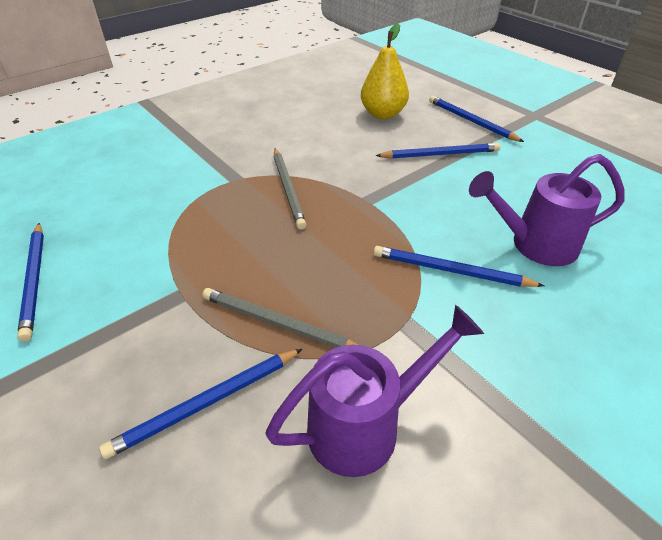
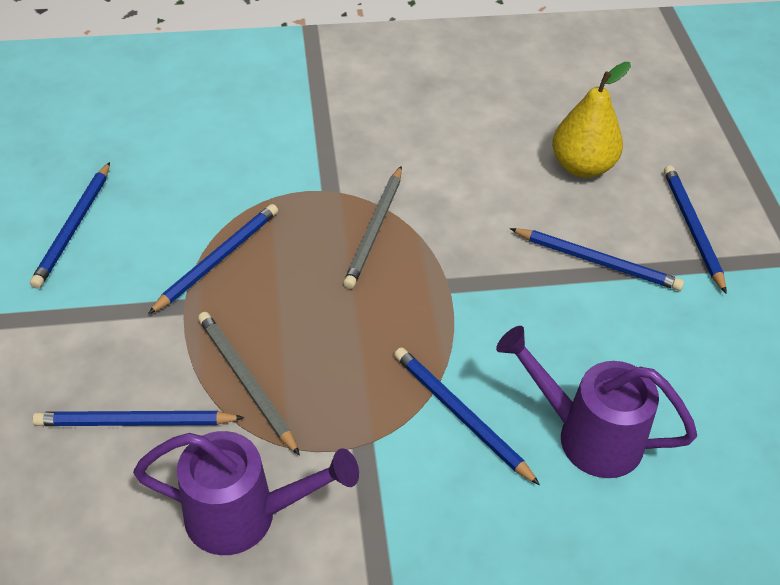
camera: 30 degrees right, 5 degrees up
(185, 252) = (218, 259): none -> blue pencil

